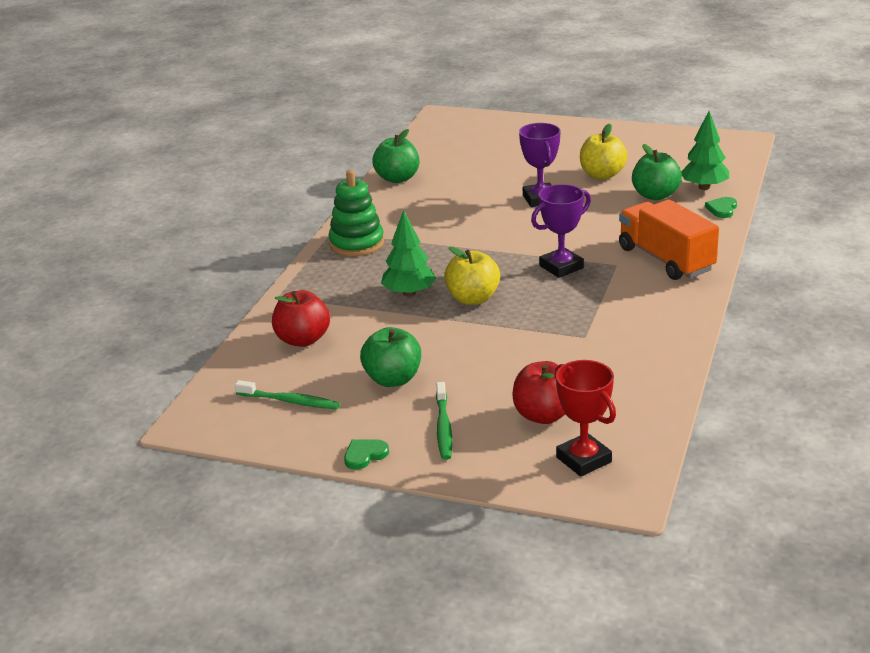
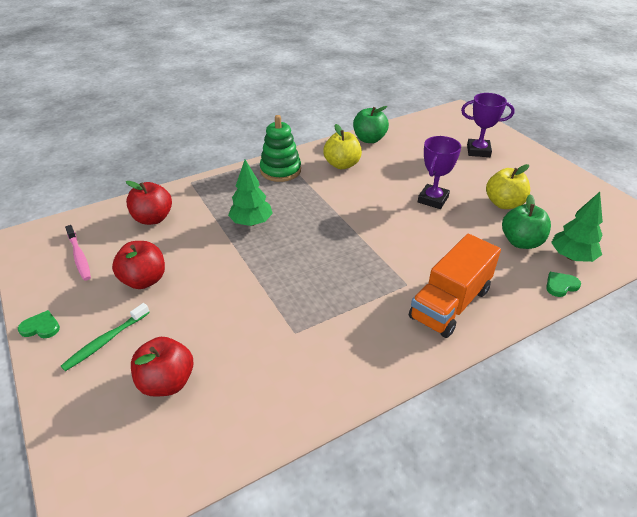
camera: 40 degrees right, 10 degrees up
(290, 401) = (79, 257): green toothbrush -> pink toothbrush
(393, 379) = (144, 280): green apple -> red apple
(473, 298) = (277, 250): yellow apple -> yellow apple (342, 165)
(561, 267) = (367, 262): purple trophy -> purple trophy (478, 151)
(583, 460) = (124, 449): red trophy -> none
(666, 259) = (450, 304): orange truck -> orange truck turned 150 degrees counterclockwise

